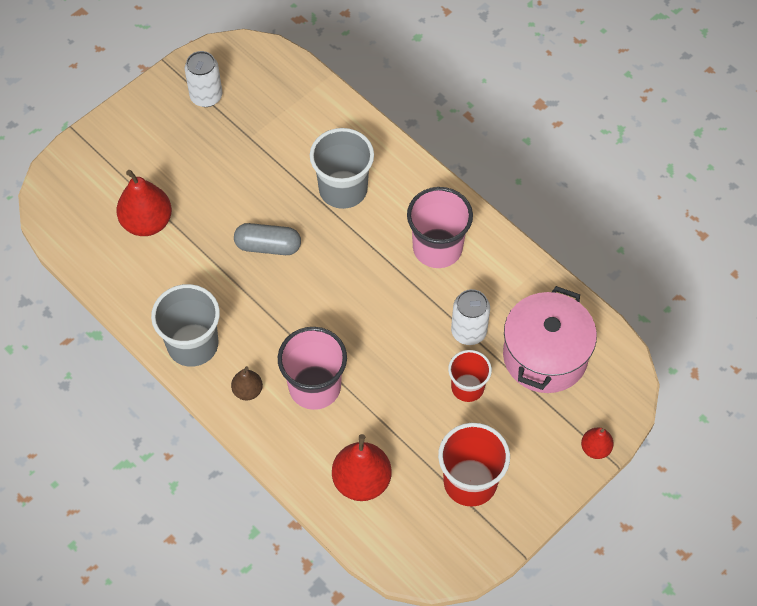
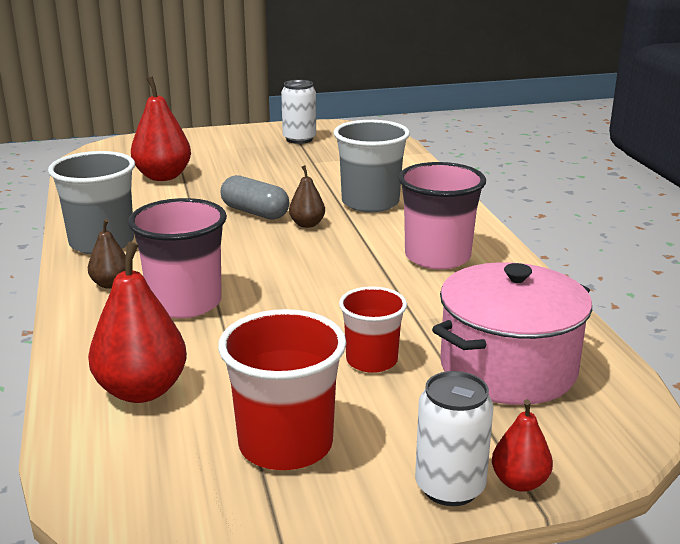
camera: 30 degrees right, 35 degrees down
(319, 245) = (307, 224): none -> brown pear
(468, 331) = (418, 320): white can -> white can (450, 487)

